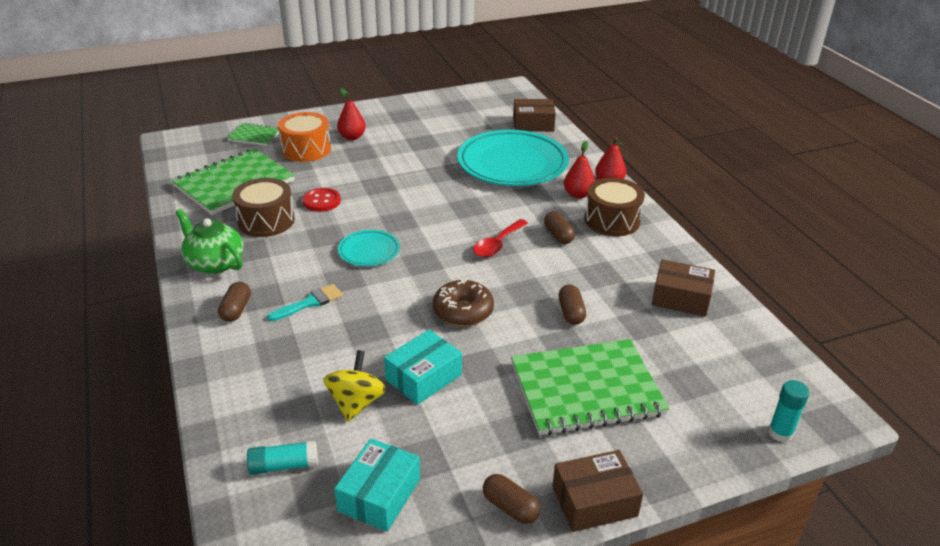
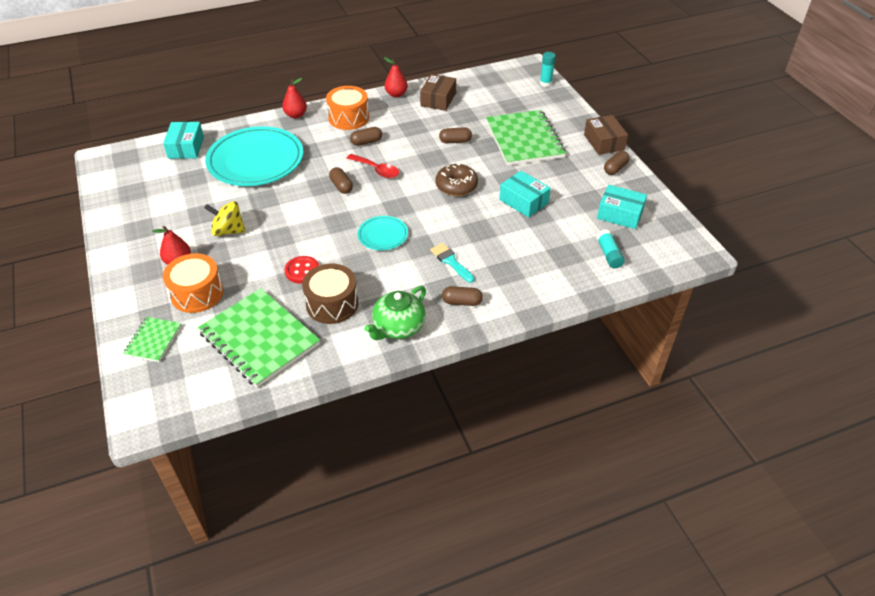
camera: 90 degrees left, 10 degrees up
(356, 403) = (551, 229): yellow spinning top -> yellow spinning top (228, 231)
(464, 220) = (341, 186): none -> brown capsule
(533, 124) = (186, 147): brown box -> turquoise box
(578, 194) = (311, 130): red pear -> red pear (396, 94)
(612, 220) = (348, 118): brown drum -> orange drum

